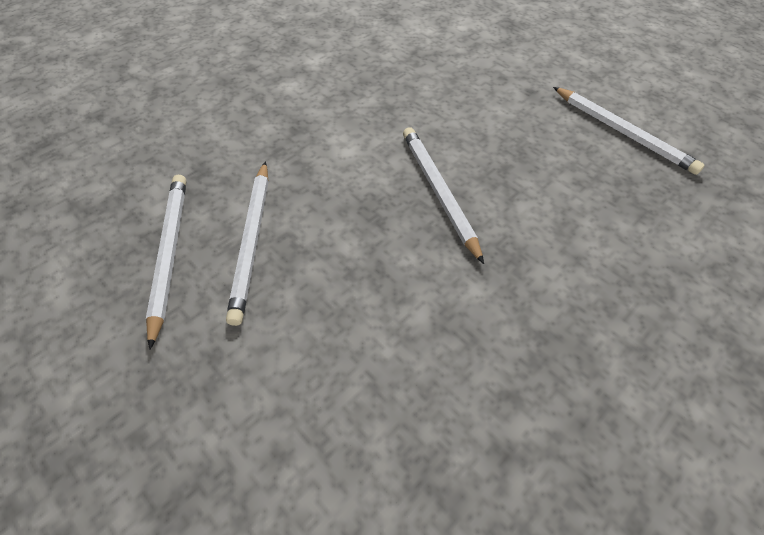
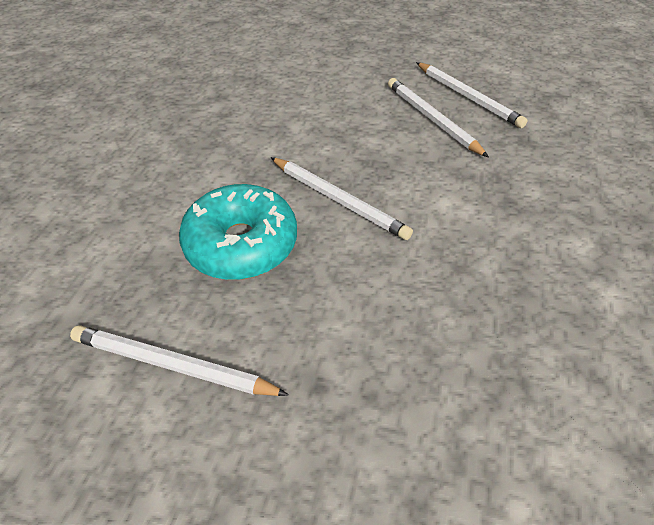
camera: 150 degrees right, 5 degrees down
(549, 190) = (241, 244): none -> turquoise donut

